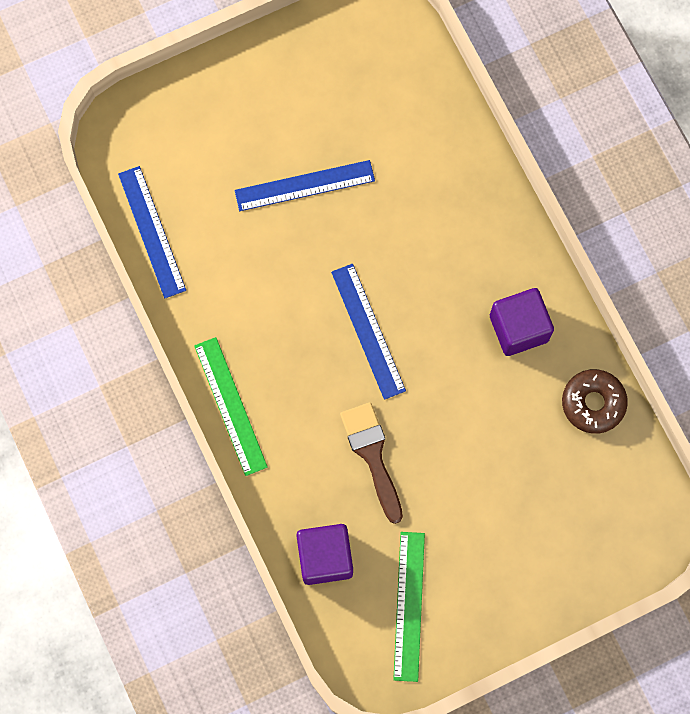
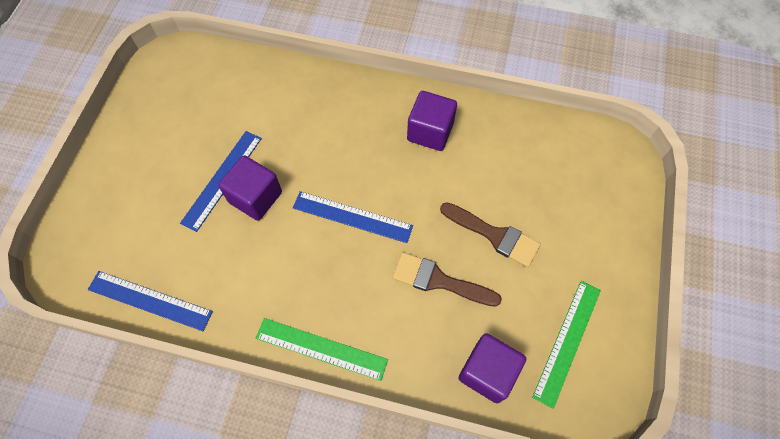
camera: 50 degrees left, 10 degrees down
(313, 230) = (255, 197): none -> purple cube
(409, 606) = (567, 341): green ruler -> green ruler turned 75 degrees clockwise
(458, 470) = (494, 235): none -> brown brush
(593, 403) = (513, 128): brown donut -> none

